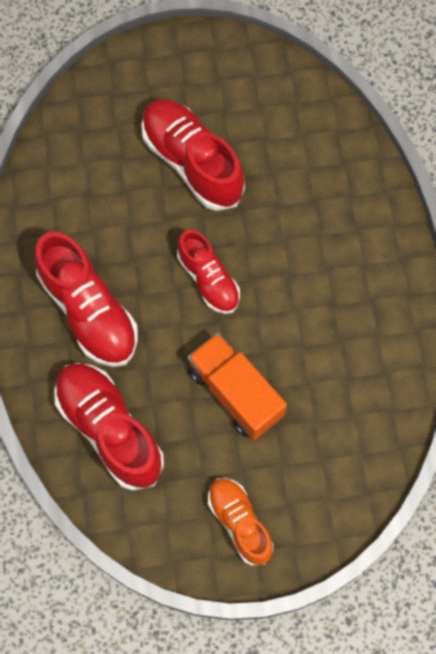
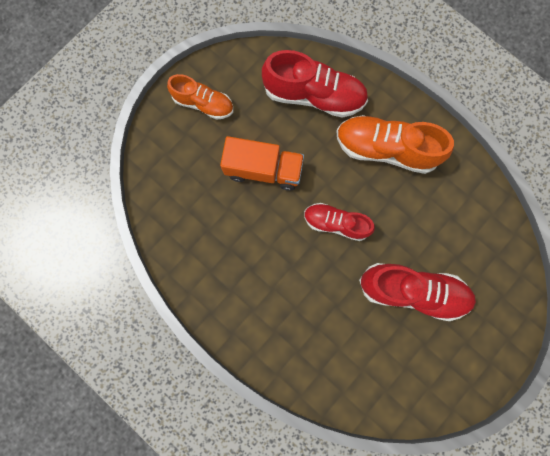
camera: 140 degrees right, 10 degrees up
(89, 311) = (385, 149): red shoe -> orange shoe

